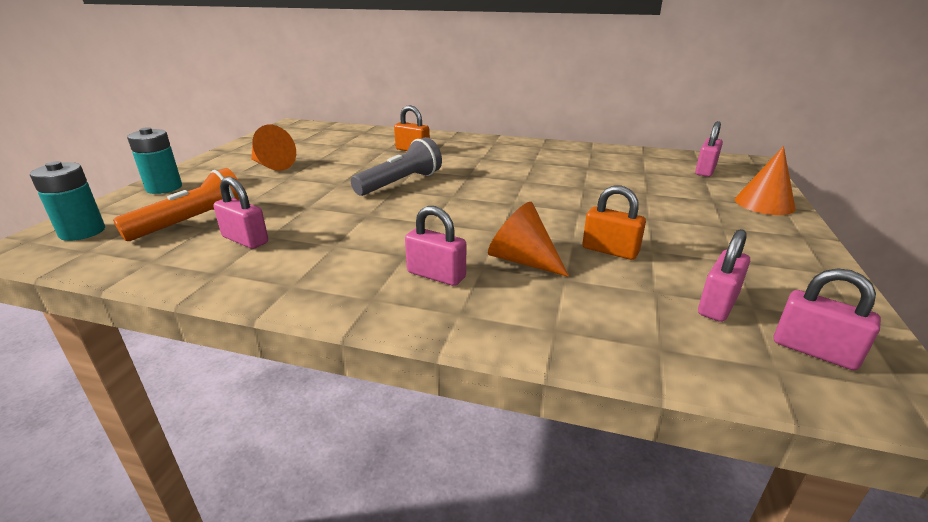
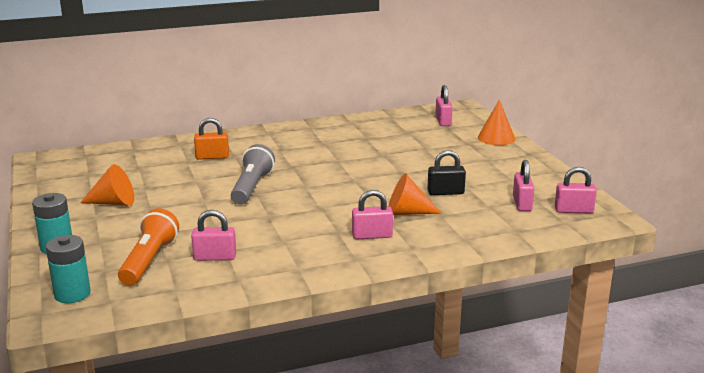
camera: 35 degrees left, 5 degrees down
(610, 250) = (445, 192): orange padlock -> black padlock

